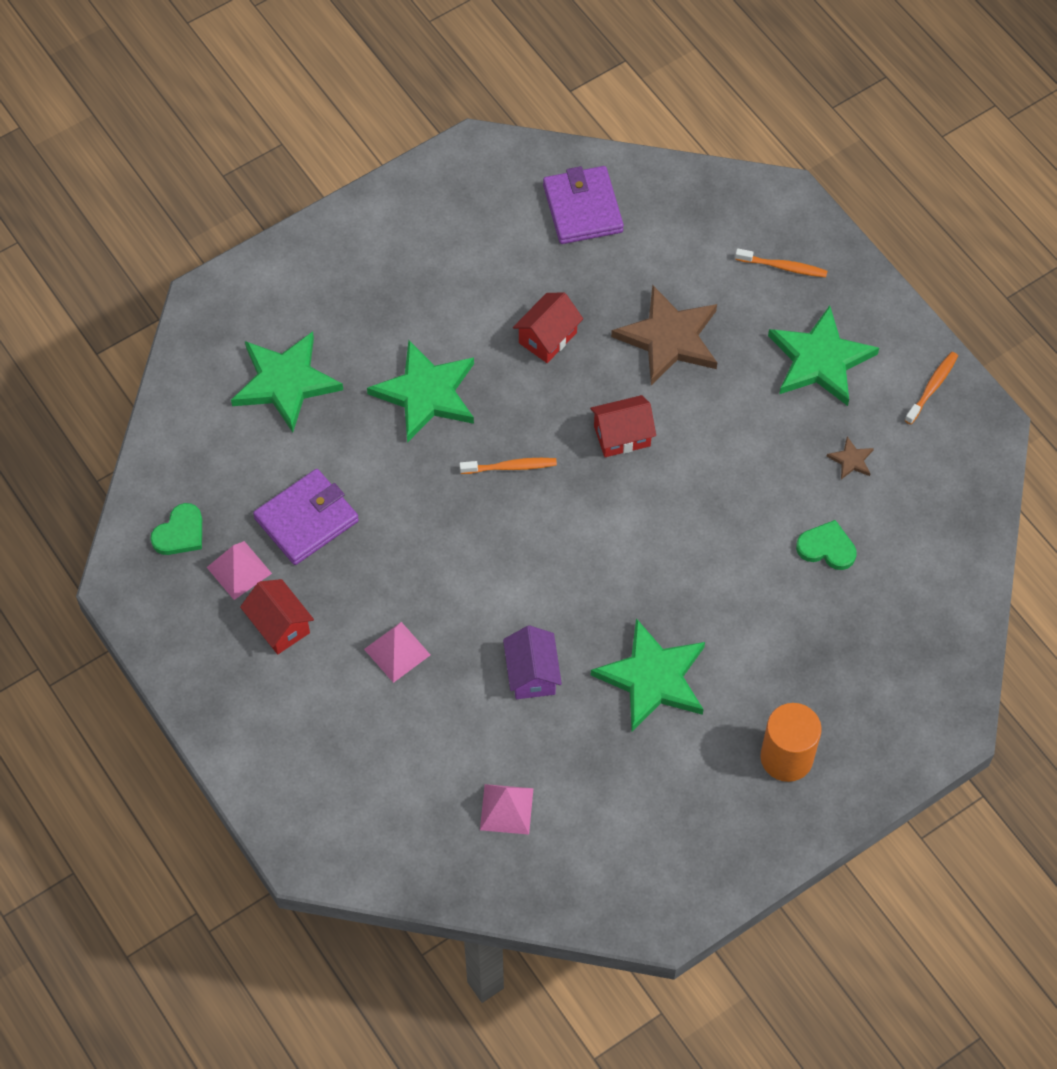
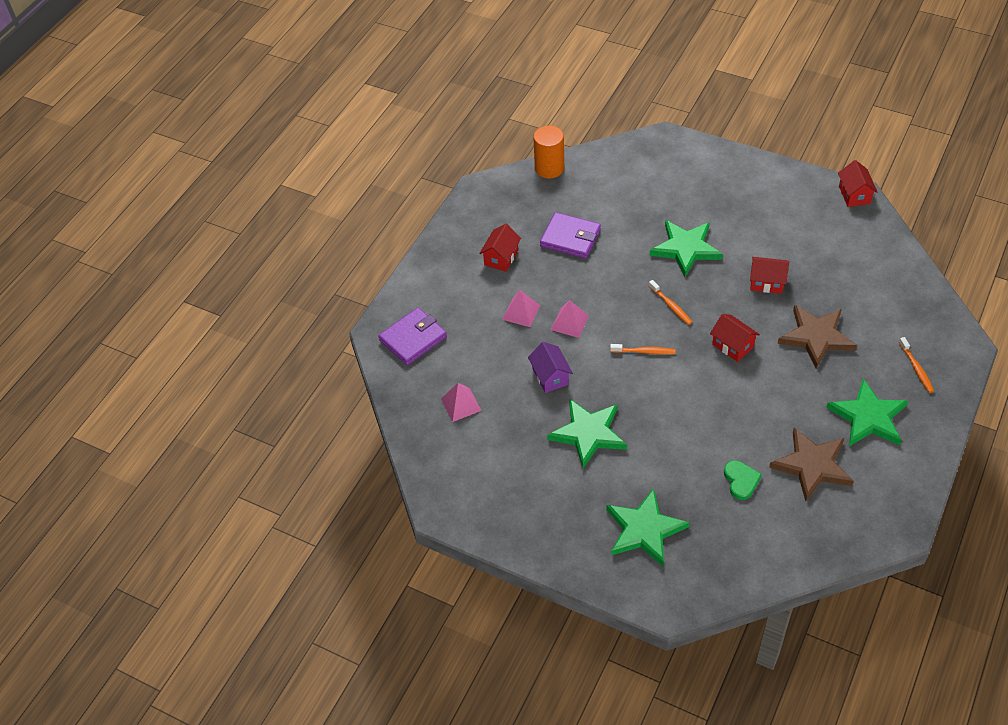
camera: 65 degrees right, 10 degrees down
(180, 533) = (524, 194): green heart -> none
(239, 570) = (521, 227): pink pyramid -> pink pyramid (569, 322)
(285, 382) = (643, 190): green star -> green star (644, 530)
(473, 154) = (854, 195): none -> red house
(532, 674) = (550, 376): purple house -> purple house turned 75 degrees counterclockwise
(582, 208) = (865, 257): purple wallet -> purple wallet (413, 339)
(786, 757) = (584, 525): orange cylinder -> orange cylinder (549, 168)
(851, 460) = (812, 465): brown star -> brown star, size x2.38
(932, 387) = (902, 485): orange toothbrush -> orange toothbrush (644, 352)

